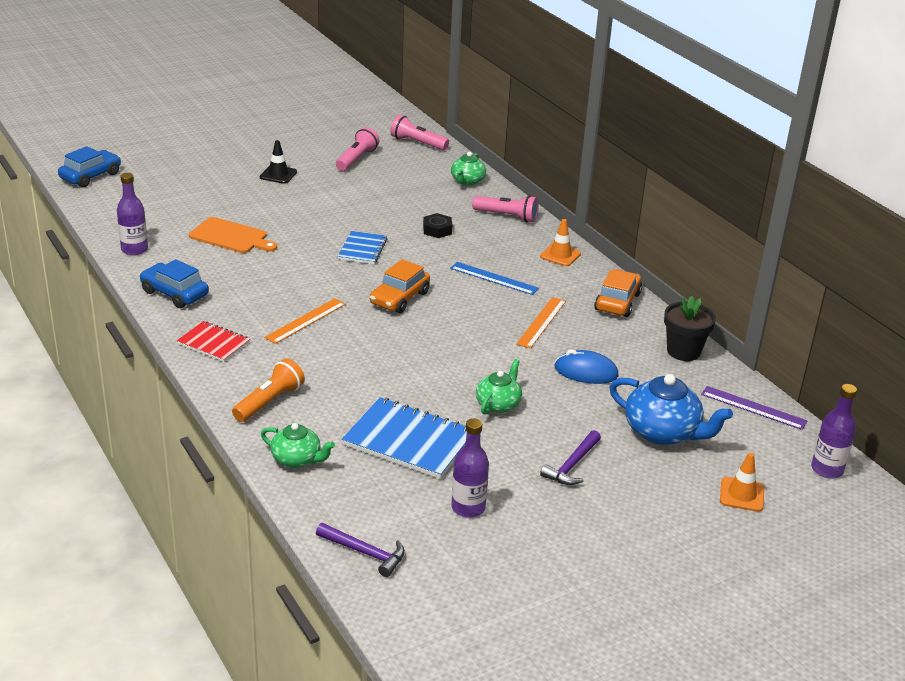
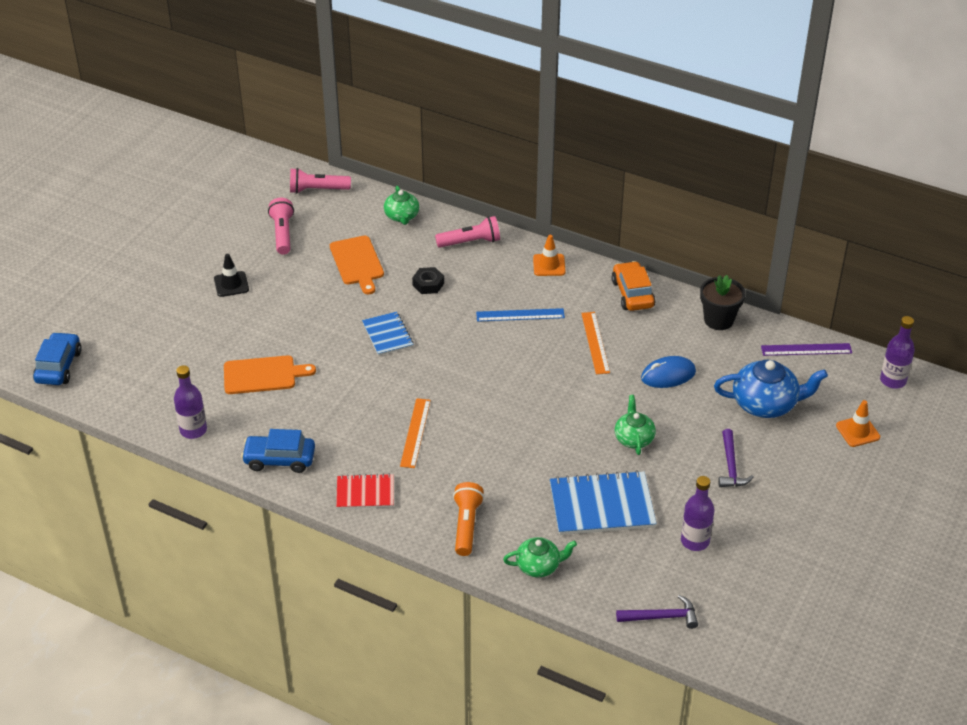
camera: 30 degrees left, 10 degrees up
(394, 196) = (357, 263): none -> orange cutting board
(399, 298) = (466, 372): orange car -> none

